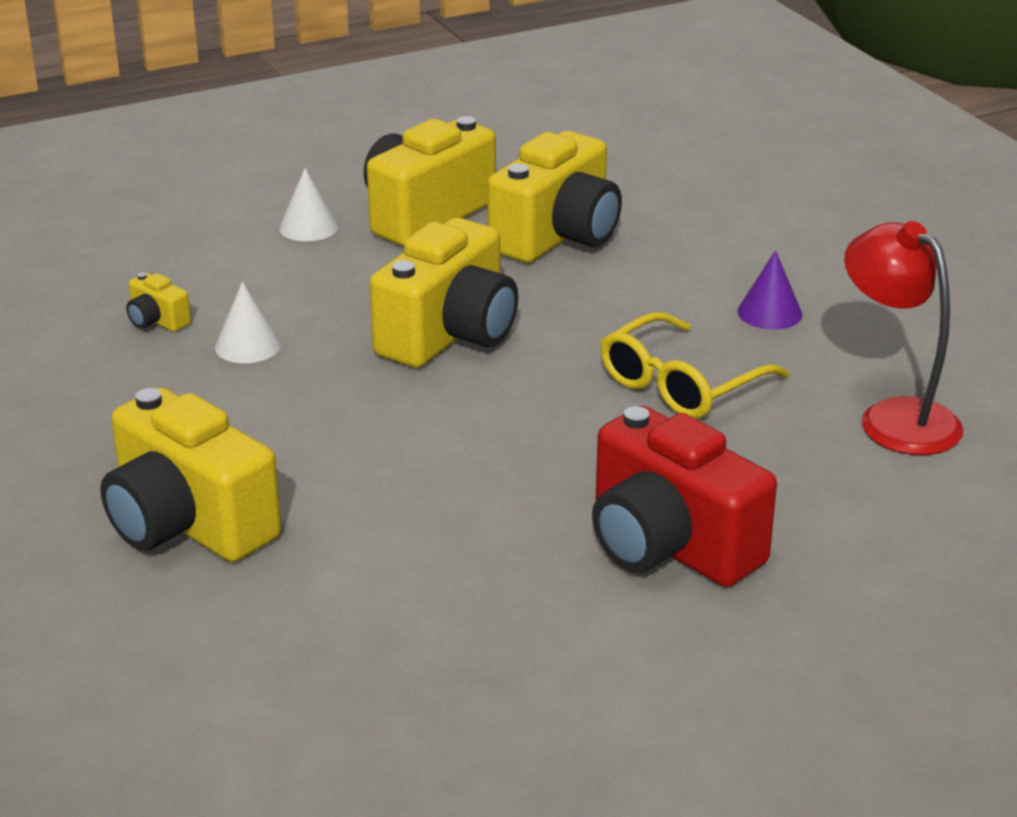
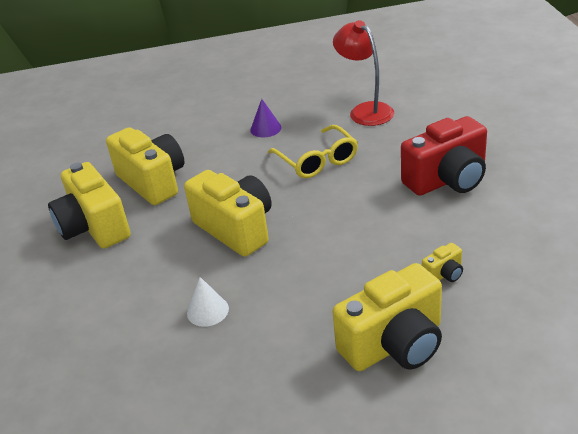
camera: 70 degrees left, 5 degrees up
(157, 321) = (155, 353): yellow camera -> yellow camera (444, 274)
(308, 227) = (75, 276): white cone -> none
(895, 417) = (365, 110): red lamp -> red lamp turned 75 degrees clockwise

